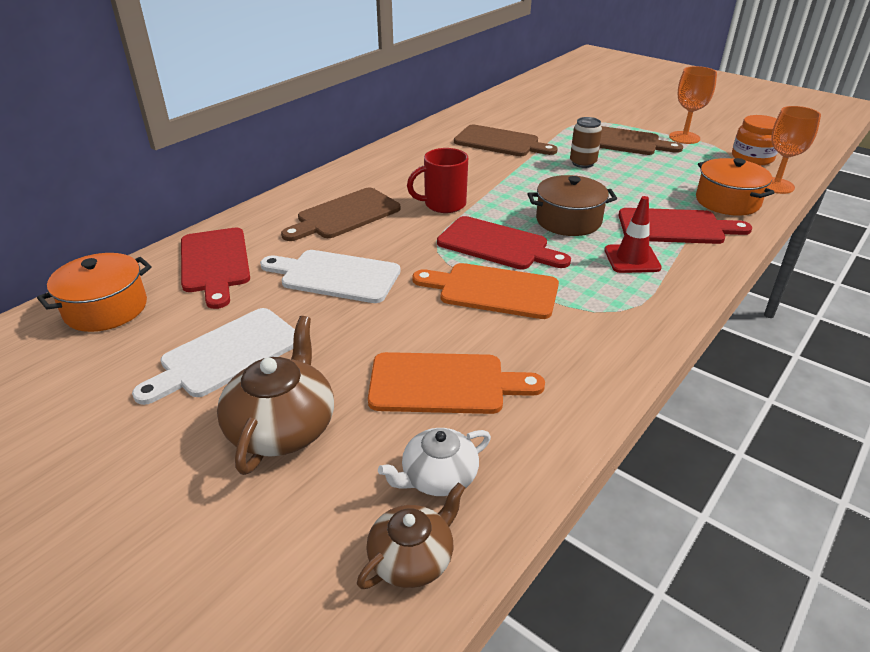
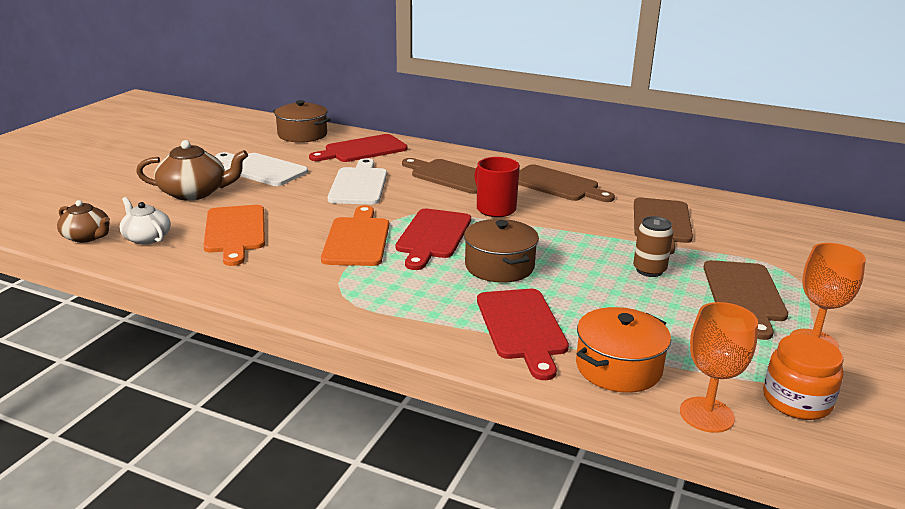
camera: 75 degrees right, 10 degrees down
(106, 309) = (302, 135): orange pot -> brown pot
(399, 167) = (557, 185): none -> brown cutting board
(632, 259) = (437, 300): red traffic cone -> none

